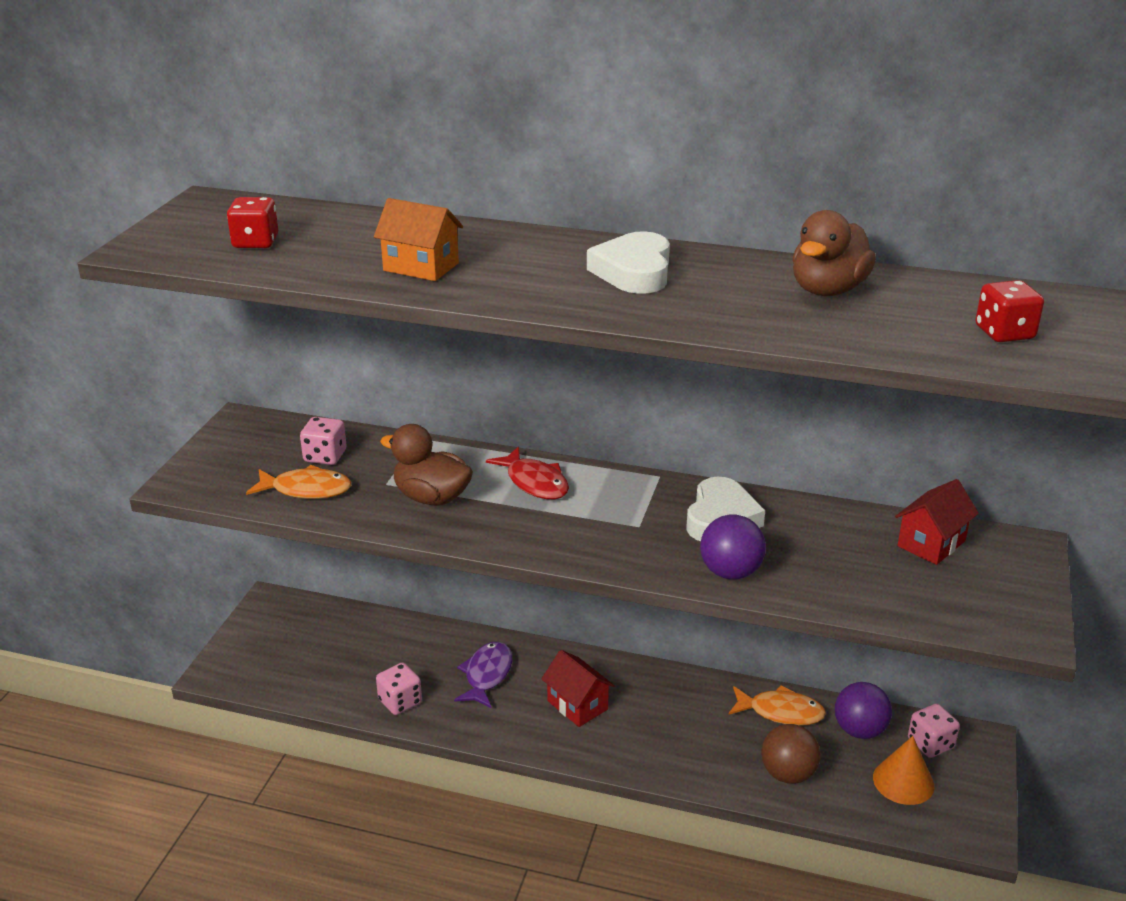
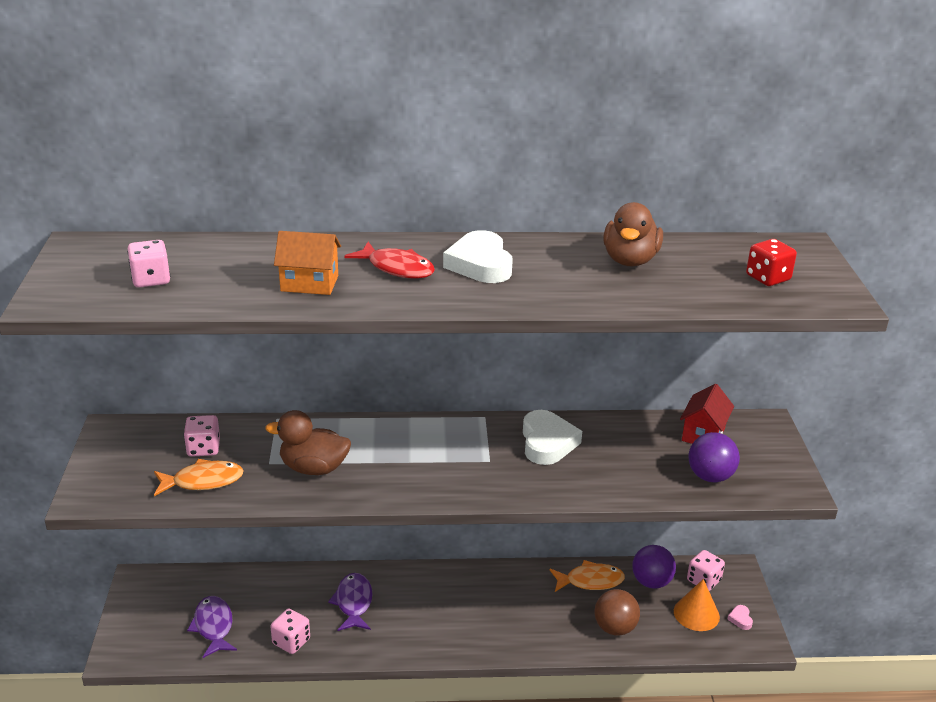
camera: 20 degrees left, 0 degrees up
(255, 242) = (151, 280): red dice -> pink dice
(325, 667) = (213, 626): none -> purple fish
(534, 482) = (391, 440): red fish -> red fish (397, 268)
(577, 705) = (436, 611): red house -> none
(730, 572) = (575, 485): purple ball -> purple ball (710, 476)
(961, 801) = (740, 619): none -> pink heart

